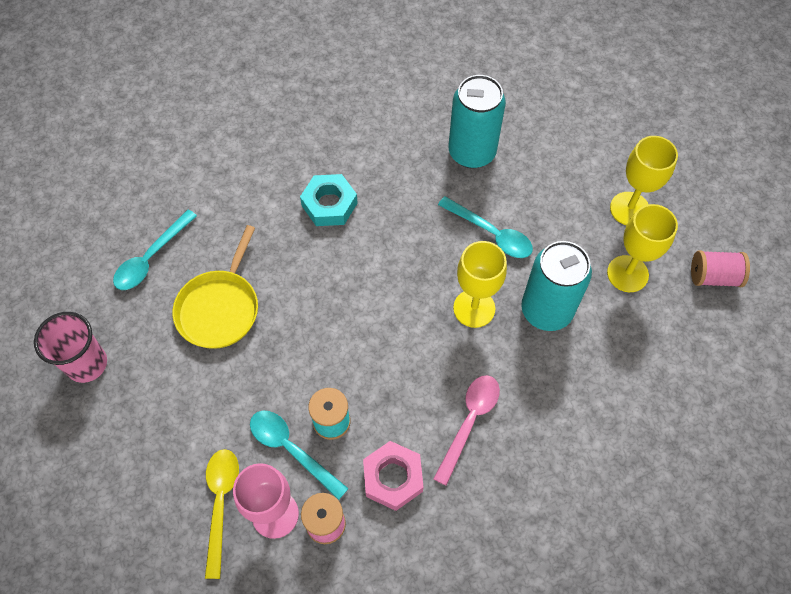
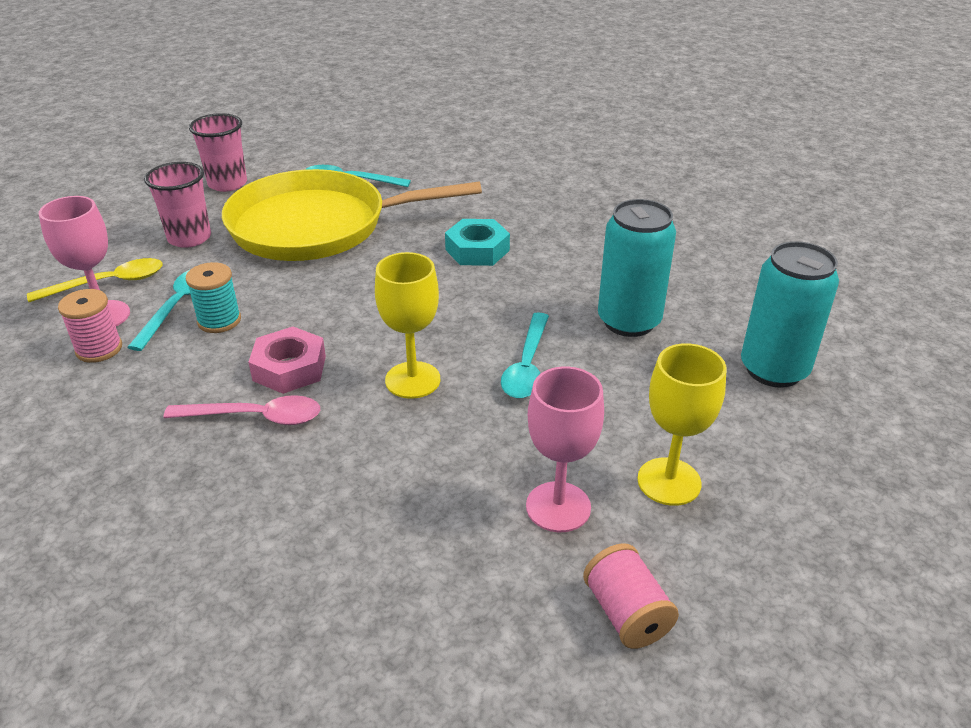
camera: 65 degrees right, 25 degrees down
(177, 419) = (189, 238): none -> pink cup
(220, 308) = (316, 226): yellow pan -> yellow pan, size x1.79
(393, 478) = (164, 379): pink nut -> pink nut (289, 368)
(546, 310) = (447, 441): turquoise can -> turquoise can (773, 370)
(627, 274) = (558, 507): yellow goblet -> pink goblet

